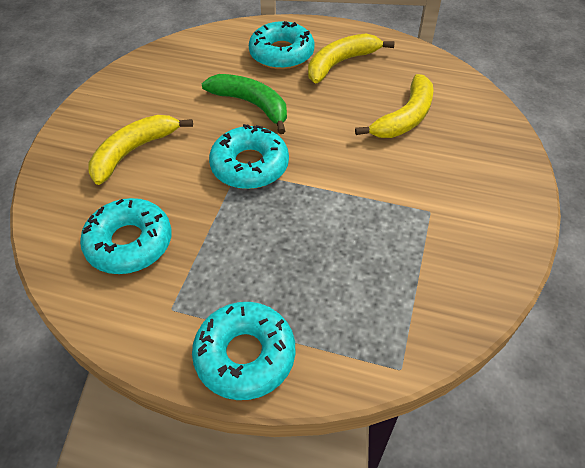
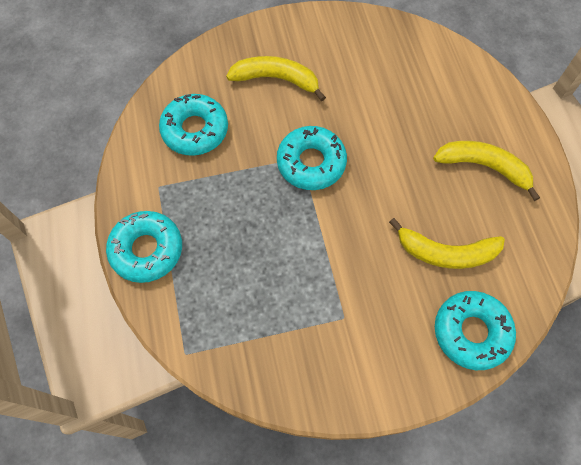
camera: 60 degrees right, 15 degrees up
(252, 105) = (379, 127): green banana -> none
(281, 54) = (461, 114): turquoise donut -> turquoise donut (471, 332)

